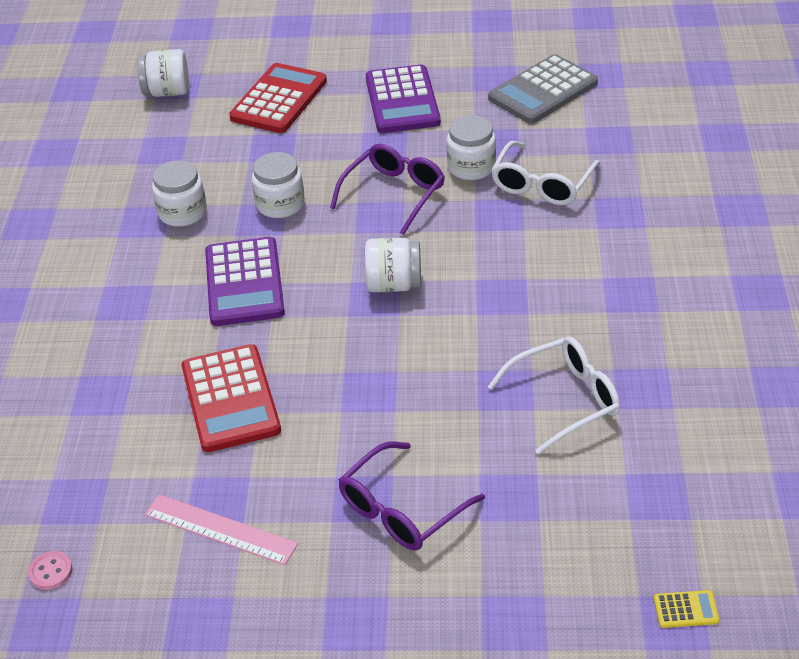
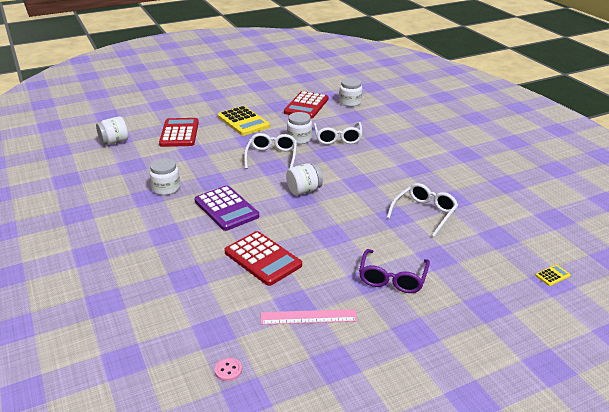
camera: 30 degrees left, 10 degrees down
(280, 204) = (217, 173): white jar -> white jar (350, 102)
(394, 194) = (271, 156): purple glasses -> white glasses
(402, 101) = (243, 121): purple calculator -> yellow calculator
(543, 91) = (306, 106): grey calculator -> red calculator

